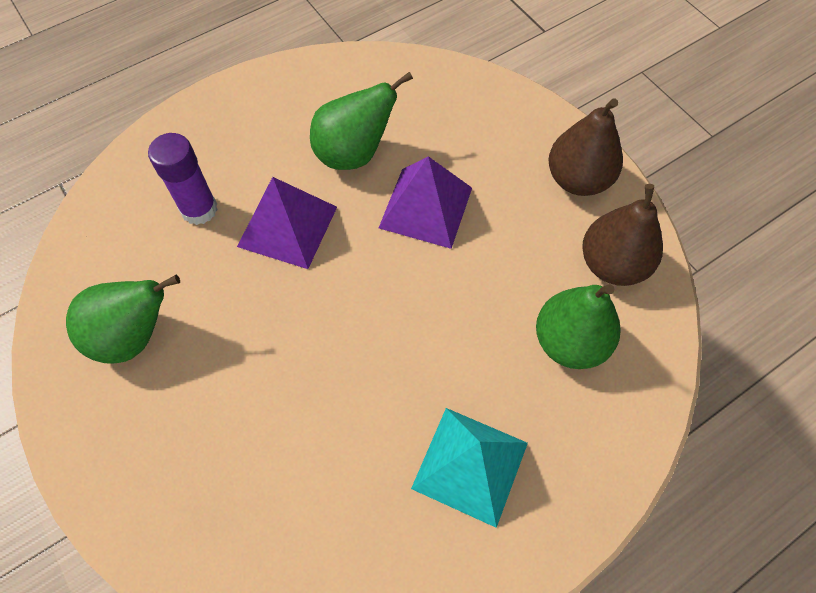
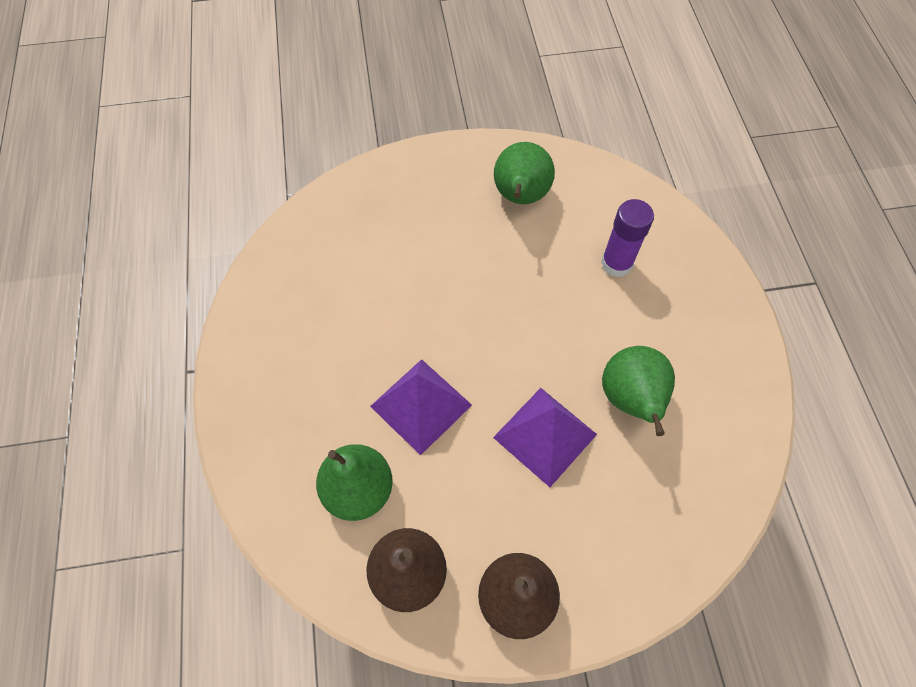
camera: 115 degrees right, 0 degrees up
(287, 226) = (572, 319): purple pyramid -> purple pyramid (421, 405)
(470, 465) = (310, 366): turquoise pyramid -> none

